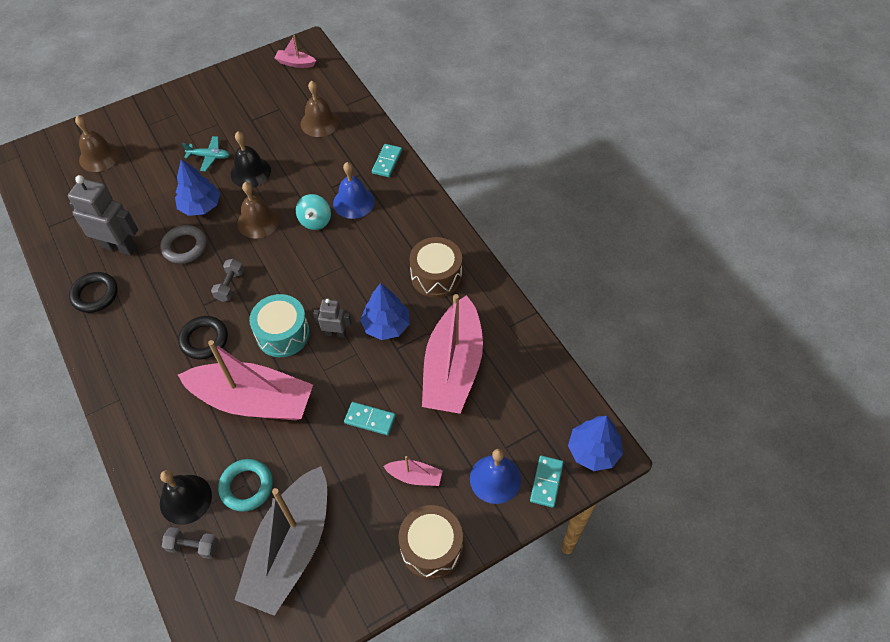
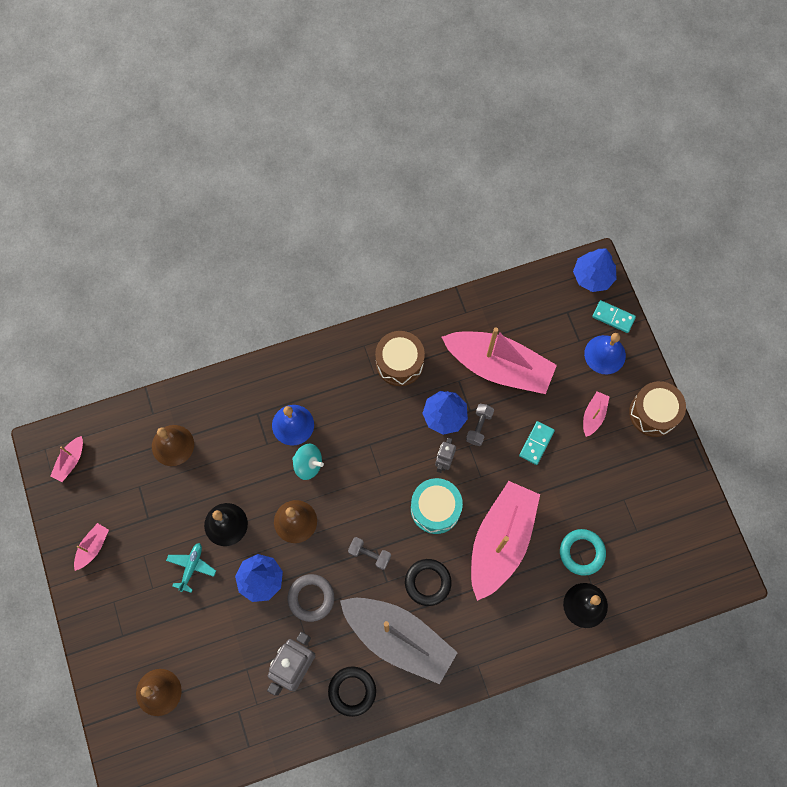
camera: 80 degrees left, 15 degrees up
(193, 546) = (627, 600): grey dumbbell -> grey dumbbell (479, 427)
(222, 91) = (93, 547): none -> pink boat
(291, 548) = (639, 520): grey boat -> grey boat (398, 638)
(387, 162) = (247, 384): turquoise domino -> none

